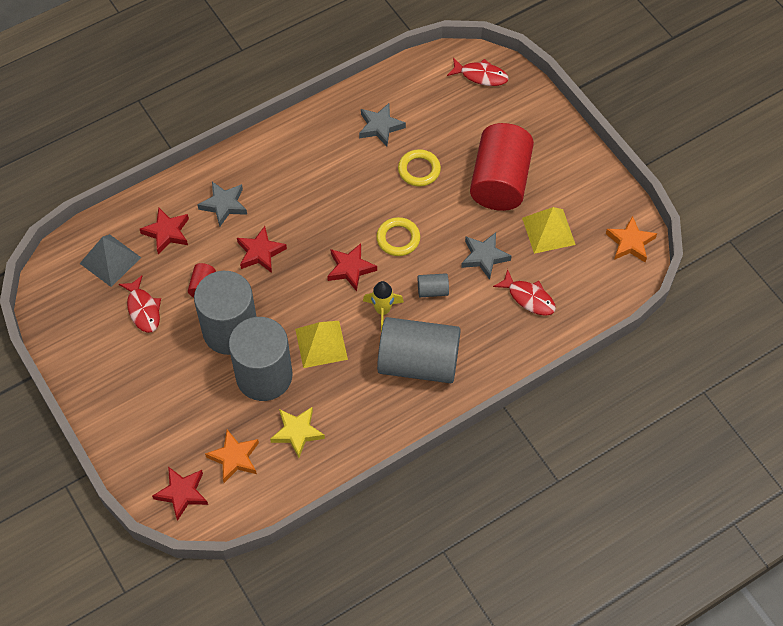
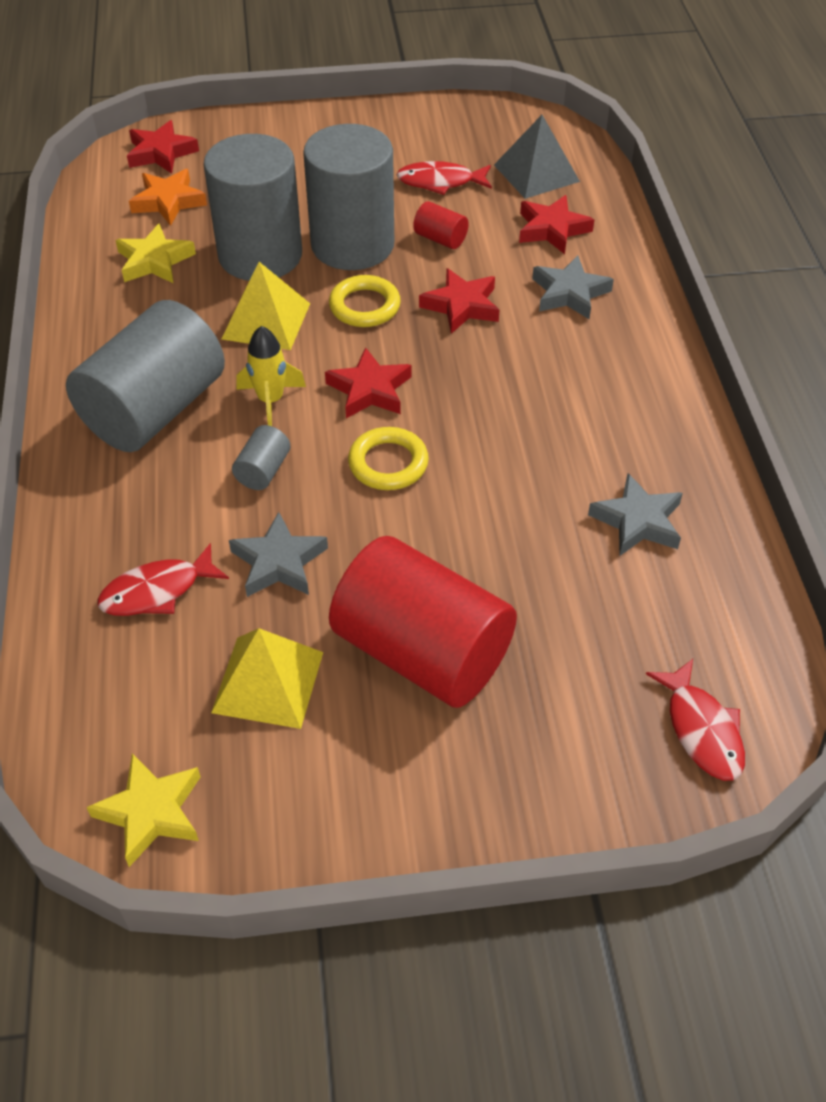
camera: 115 degrees right, 10 degrees down
(419, 170) = (513, 541): yellow ring -> yellow ring (364, 306)
(481, 76) = (701, 730): red fish -> red fish turned 60 degrees counterclockwise
(630, 243) = (151, 812): orange star -> yellow star

